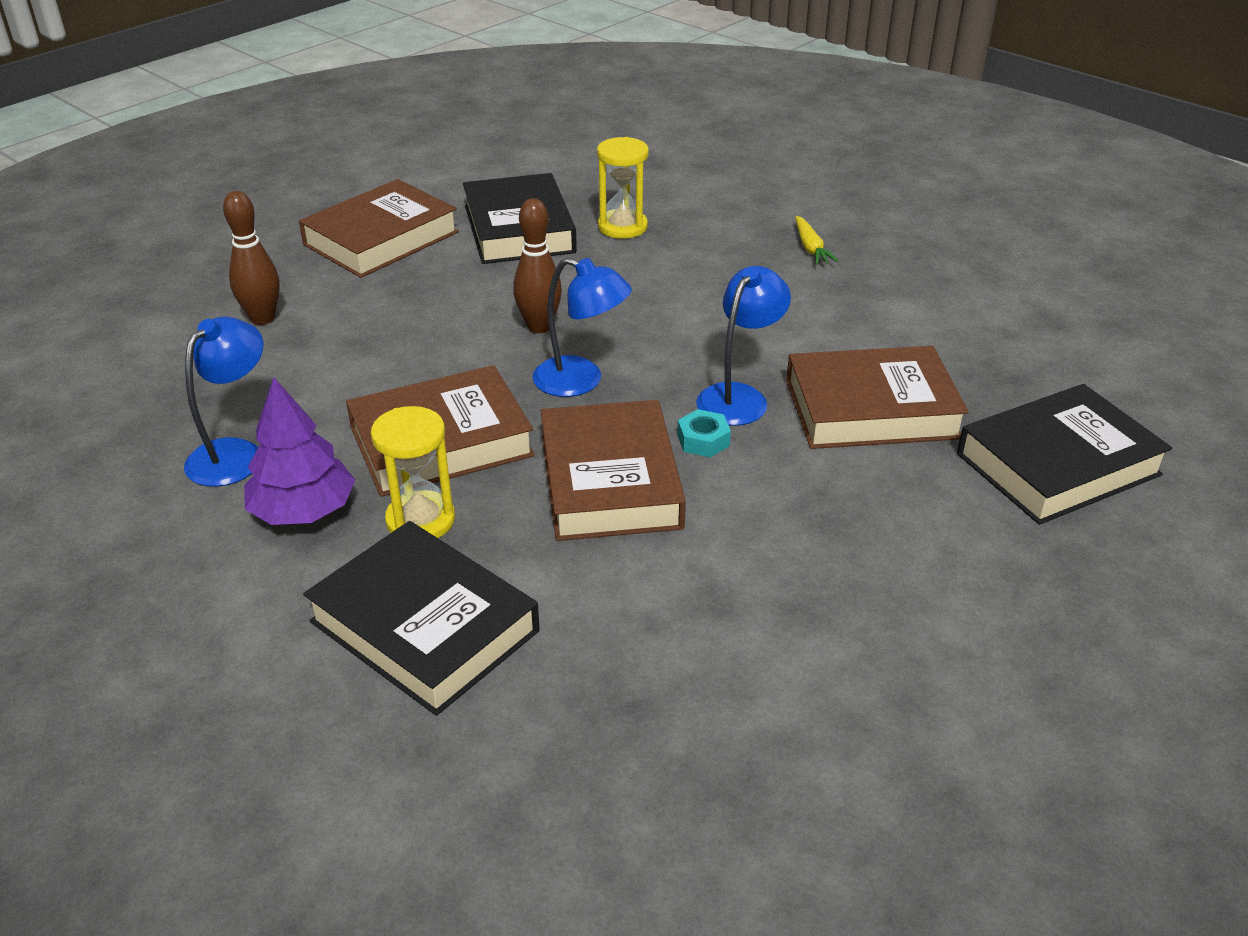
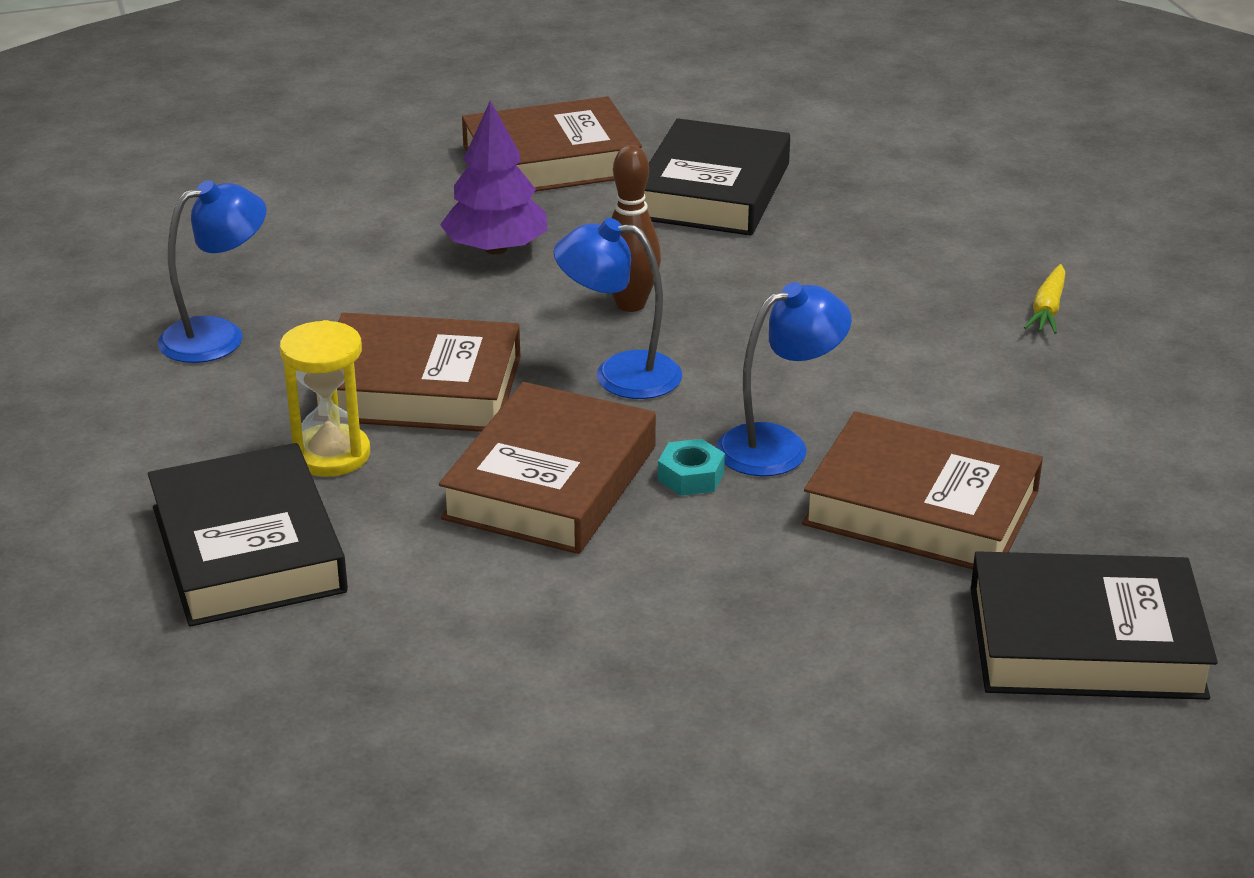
camera: 30 degrees right, 5 degrees down
(262, 318) = (356, 212): brown bowling pin -> none
(303, 511) = (233, 409): purple tree -> purple tree (496, 249)
(581, 381) = (619, 374): blue lamp -> blue lamp turned 135 degrees clockwise
(622, 227) = (837, 221): yellow hourglass -> none

